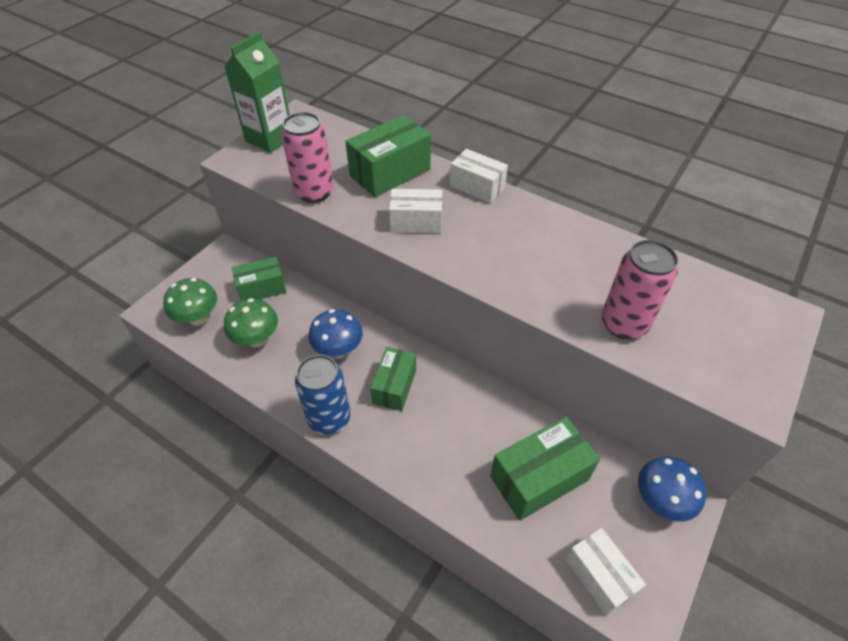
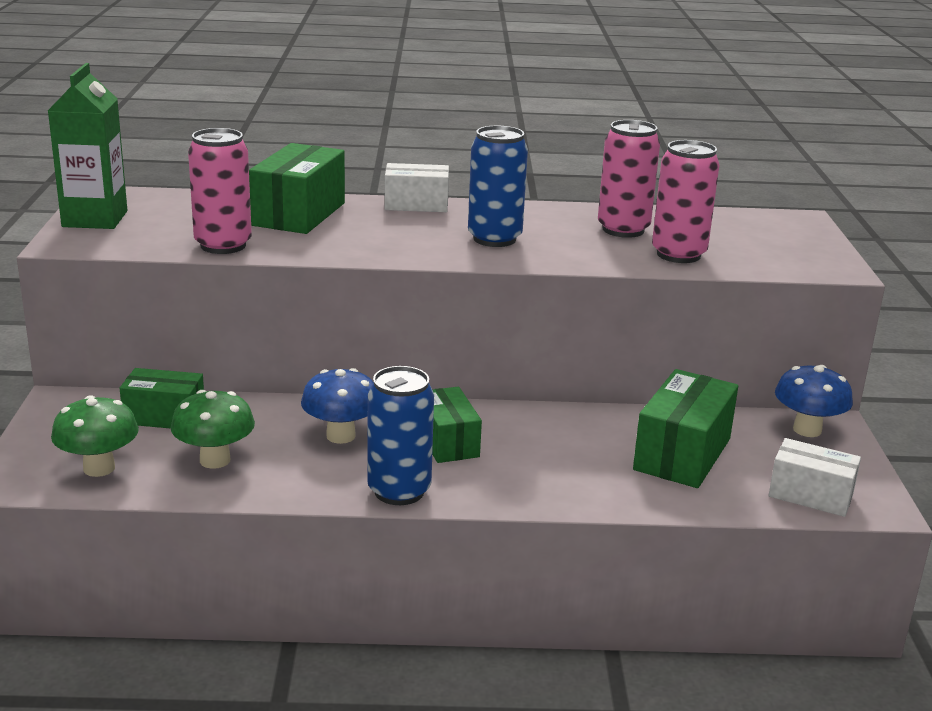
camera: 35 degrees left, 25 degrees down
(262, 288) = (164, 417): green box -> green box turned 60 degrees clockwise
(416, 222) = (382, 240): white box -> none
(495, 248) = (494, 239): none -> blue can
(606, 273) = (623, 230): none -> pink can

